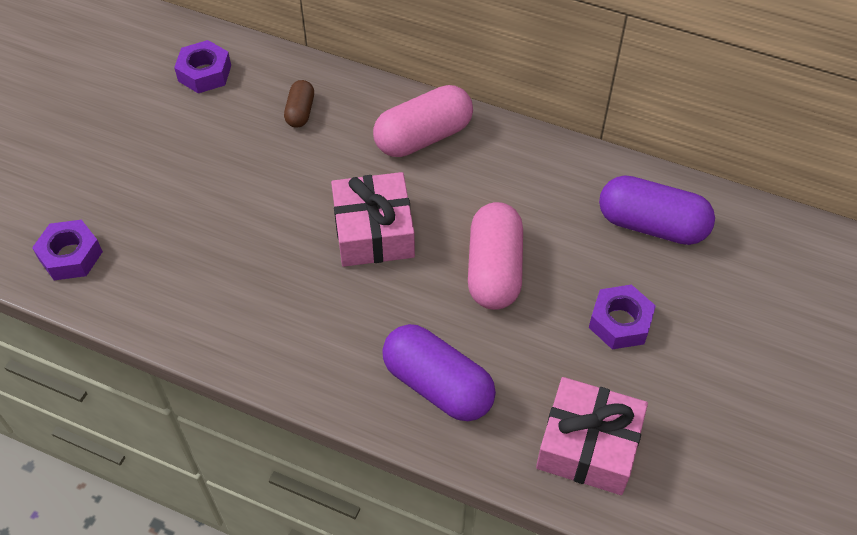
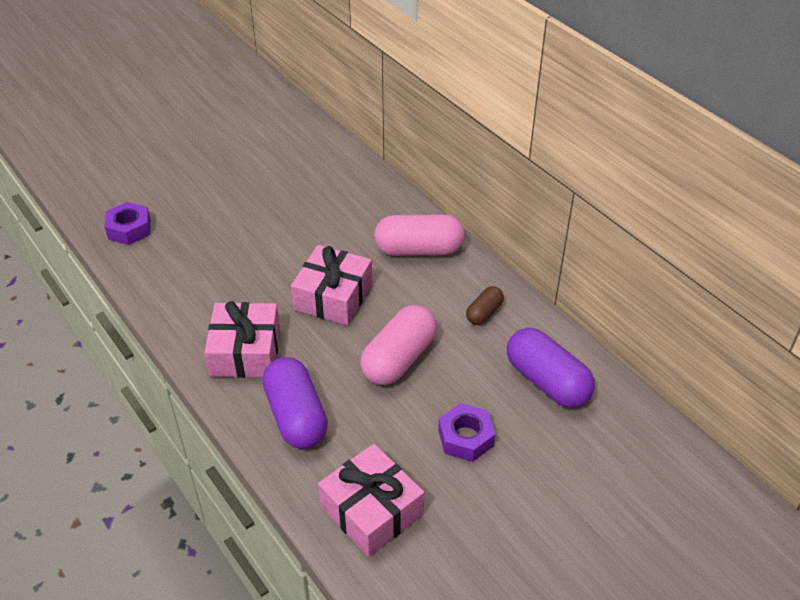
camera: 30 degrees right, 10 degrees down
(204, 73) = (301, 152): purple nut -> none
(300, 112) = (345, 200): brown capsule -> brown capsule (484, 313)
(327, 340) = (245, 351): none -> pink gift

